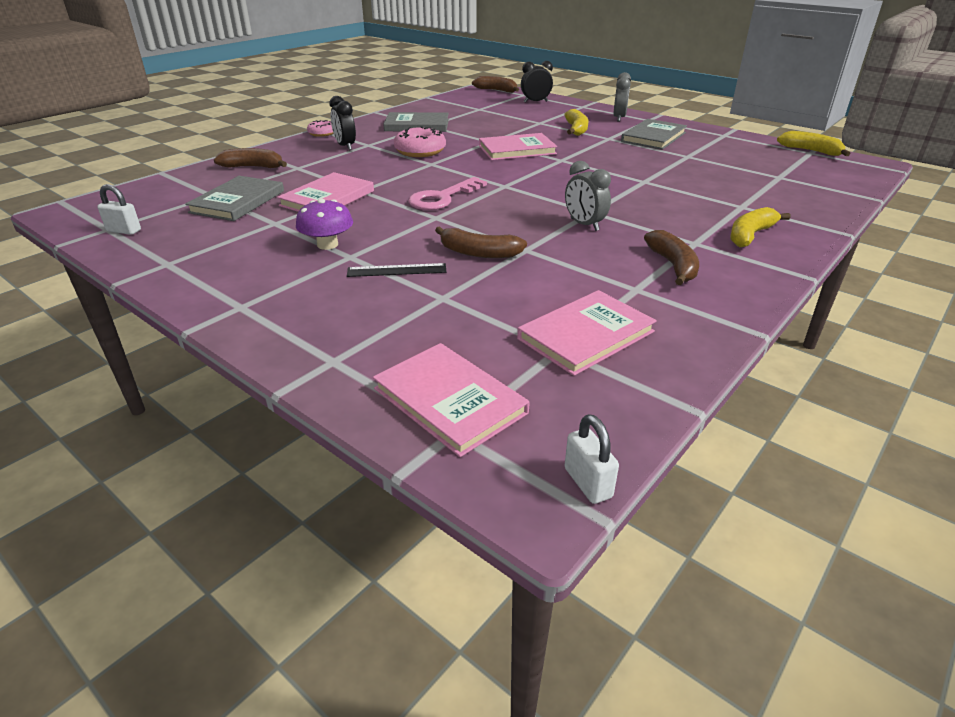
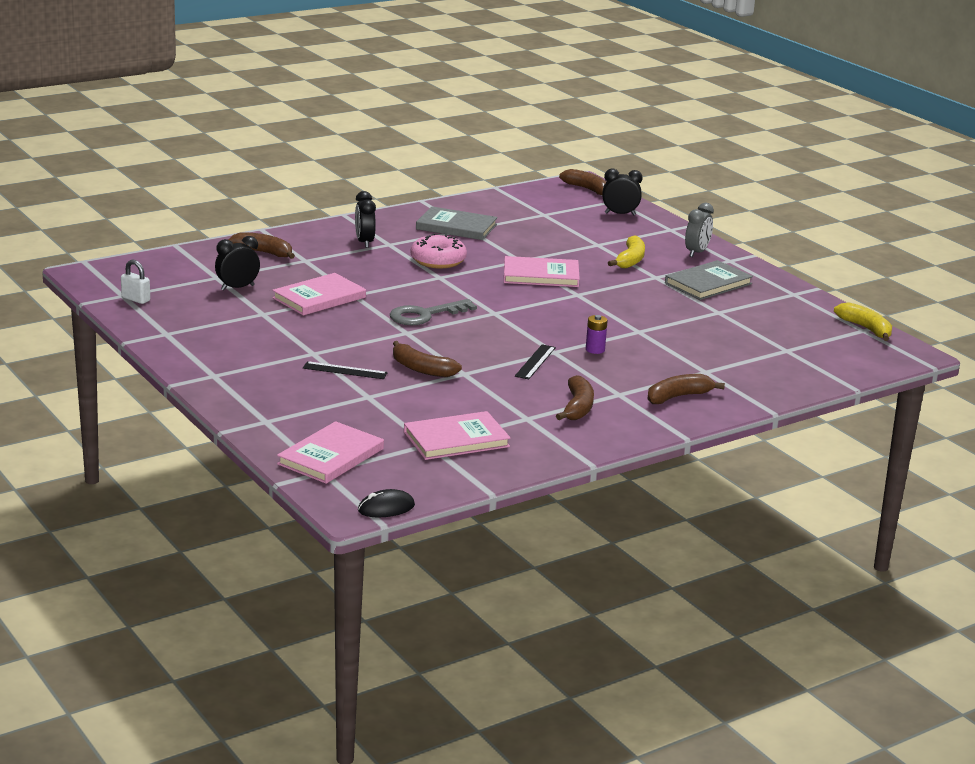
camera: 15 degrees right, 10 degrees down
(238, 201) = (237, 288): grey book -> black clock
(322, 133) = (348, 222): pink donut -> none
(327, 244) = (299, 340): purple mushroom -> none
(442, 198) = (425, 315): pink key -> grey key
(449, 401) = (331, 456): pink book -> pink book turned 60 degrees clockwise
(584, 225) = (535, 362): grey clock -> black ruler
(588, 483) = (386, 508): white padlock -> black mouse
(626, 203) = (595, 350): none -> purple battery
(750, 235) = (678, 397): yellow banana -> brown banana

